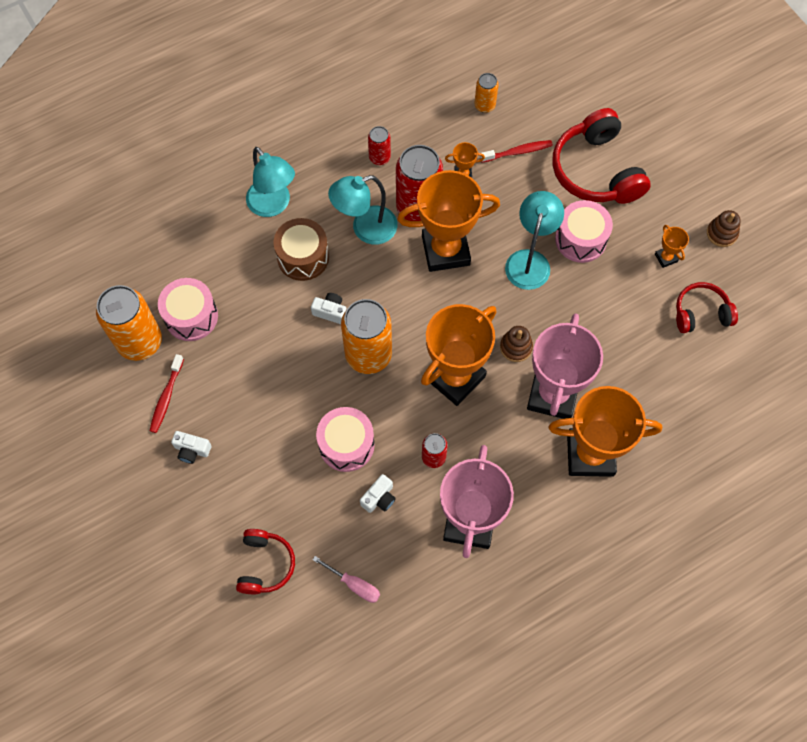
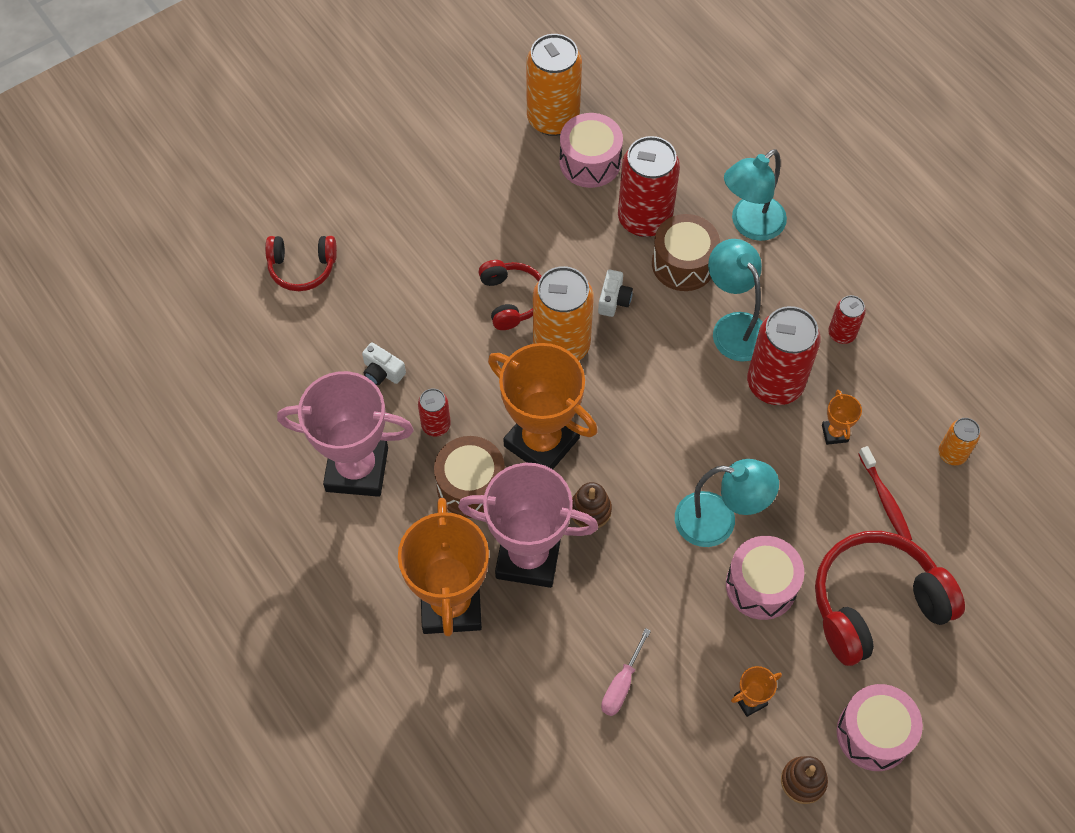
camera: 85 degrees right, 5 degrees down
(166, 397) = (489, 152): red toothbrush -> none
(192, 450) = (429, 184): white camera -> none
(255, 281) = (644, 219): none -> red can
(346, 445) = (445, 332): pink drum -> pink drum (873, 733)
(354, 584) = (281, 355): pink screwdriver -> pink screwdriver (621, 684)
(445, 250) = (717, 420): orange trophy -> none
(490, 433) = (471, 486): none -> brown drum
(701, 313) = (669, 749): red headphones -> red headphones (511, 299)

